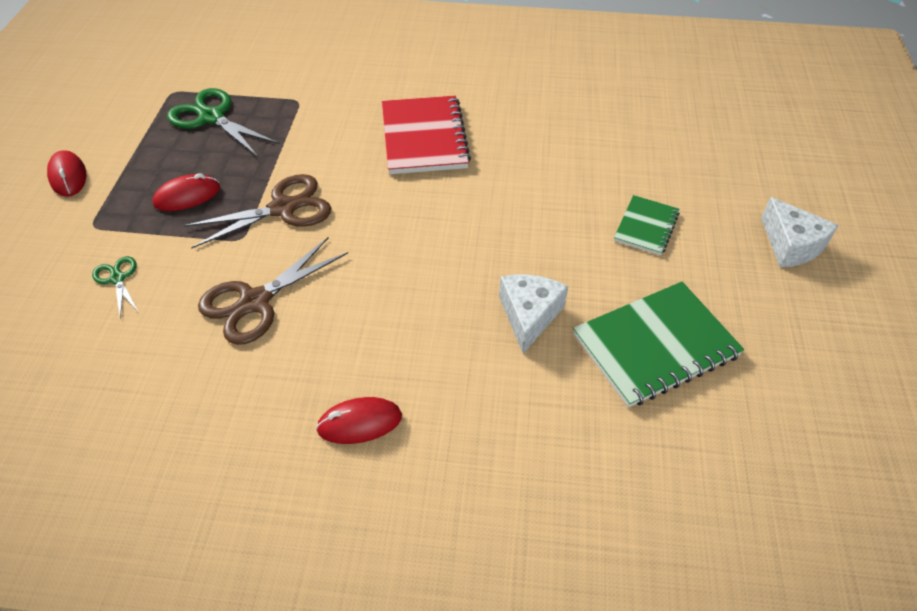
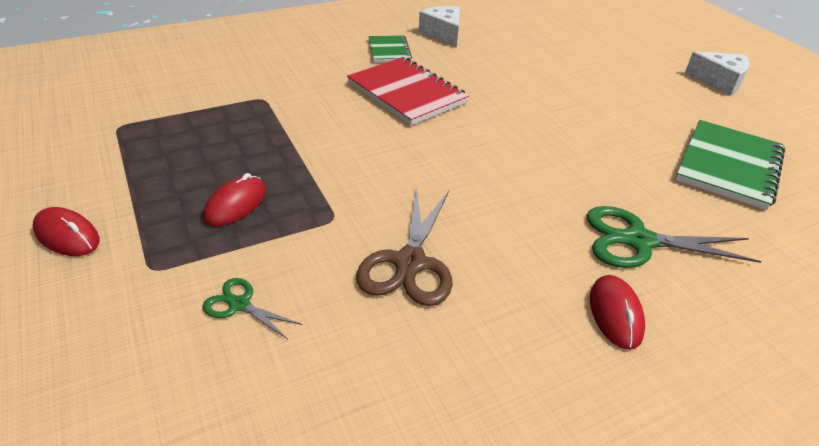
camera: 35 degrees left, 10 degrees down
(211, 117) = (187, 134): green scissors -> green scissors (639, 241)
(283, 208) = (346, 181): brown scissors -> none
(359, 423) = (615, 314): red mouse -> red mouse turned 45 degrees counterclockwise
(529, 315) = (632, 181): white cheese -> white cheese (443, 34)
(646, 227) = (629, 99): green notebook -> green notebook (389, 50)

